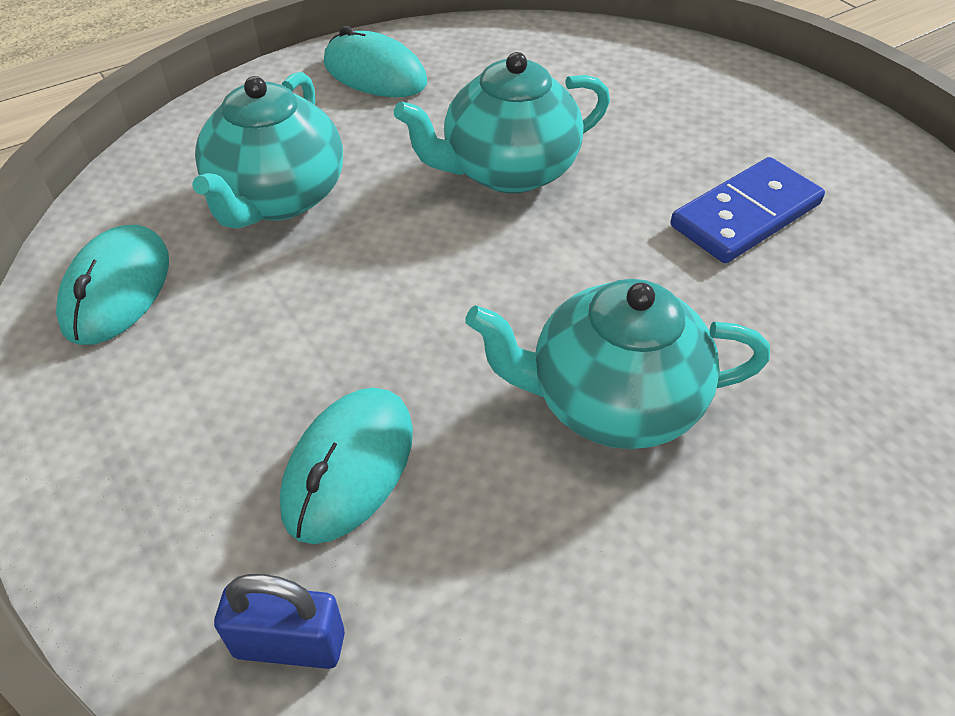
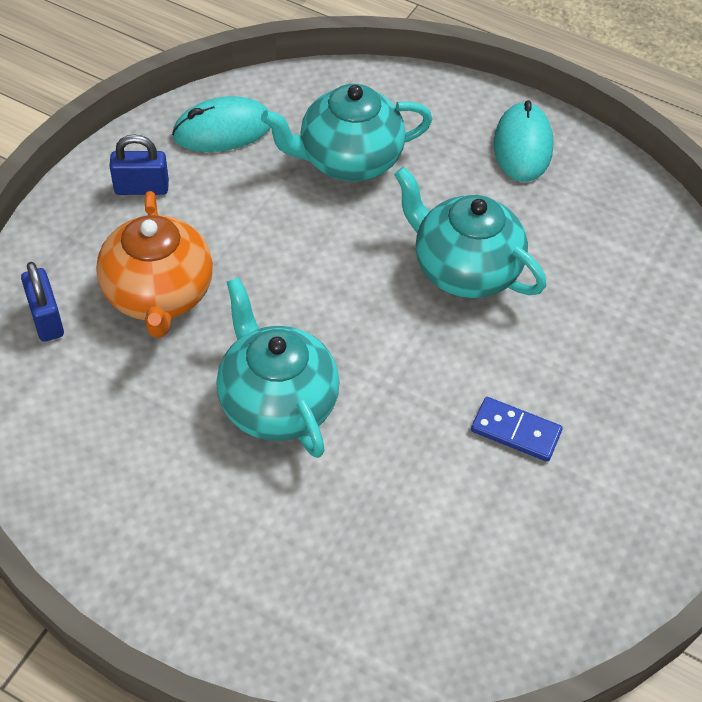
camera: 60 degrees right, 5 degrees up
(134, 416) = (141, 188): none -> blue padlock
(349, 467) = (159, 295): turquoise mouse -> orange teapot
(746, 215) = (515, 431): blue domino -> blue domino, size x0.66

